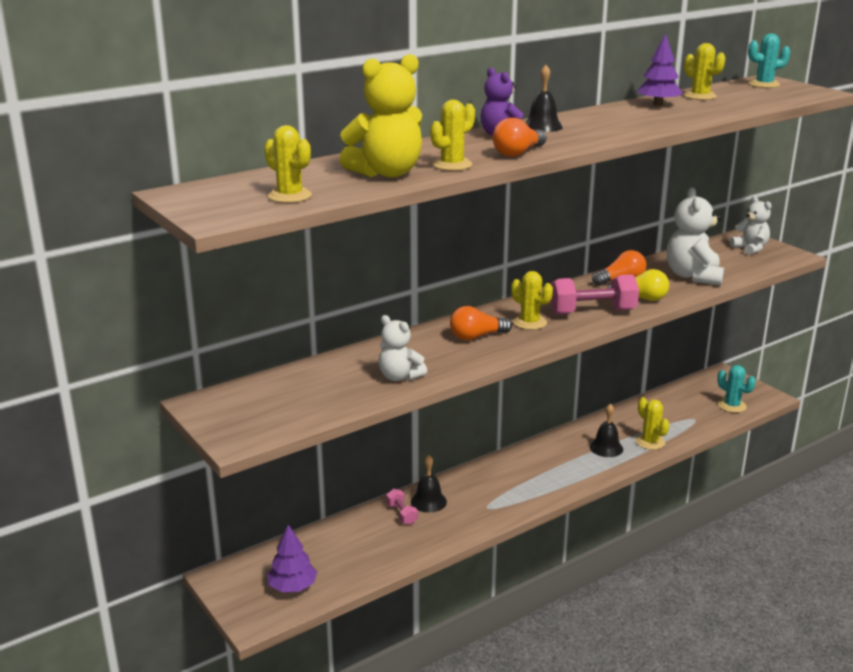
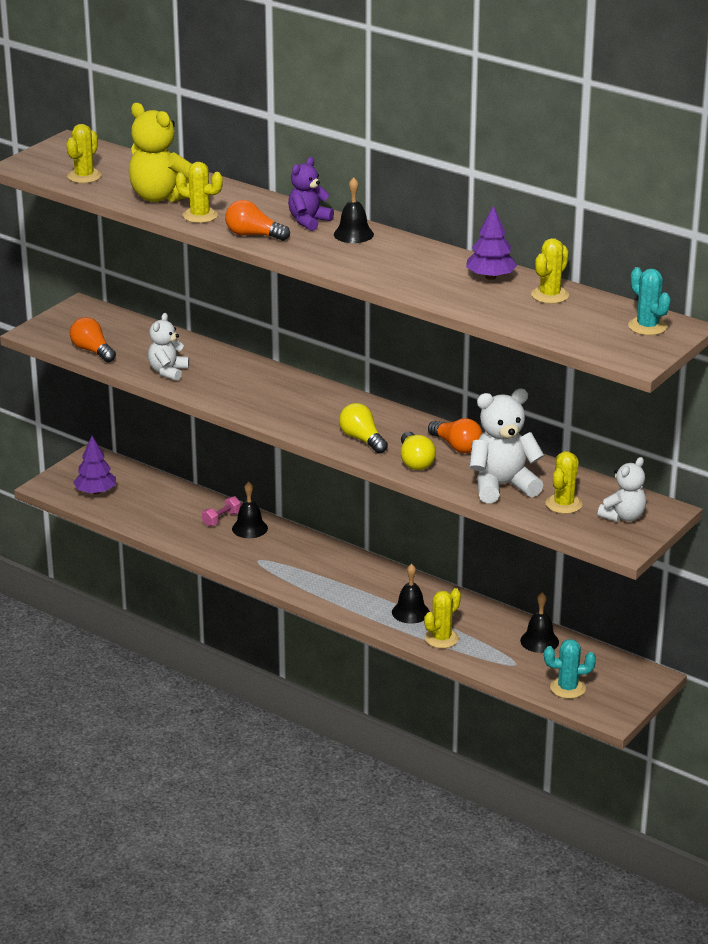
camera: 70 degrees right, 5 degrees up
(476, 336) = (267, 391): orange light bulb -> orange light bulb (92, 351)
(530, 322) = (315, 411): yellow cactus -> yellow cactus (563, 504)
(592, 312) = (362, 439): pink dumbbell -> yellow light bulb
(666, 403) = (539, 641): none -> black bell
(732, 406) = (567, 688): turquoise cactus -> turquoise cactus turned 60 degrees clockwise

